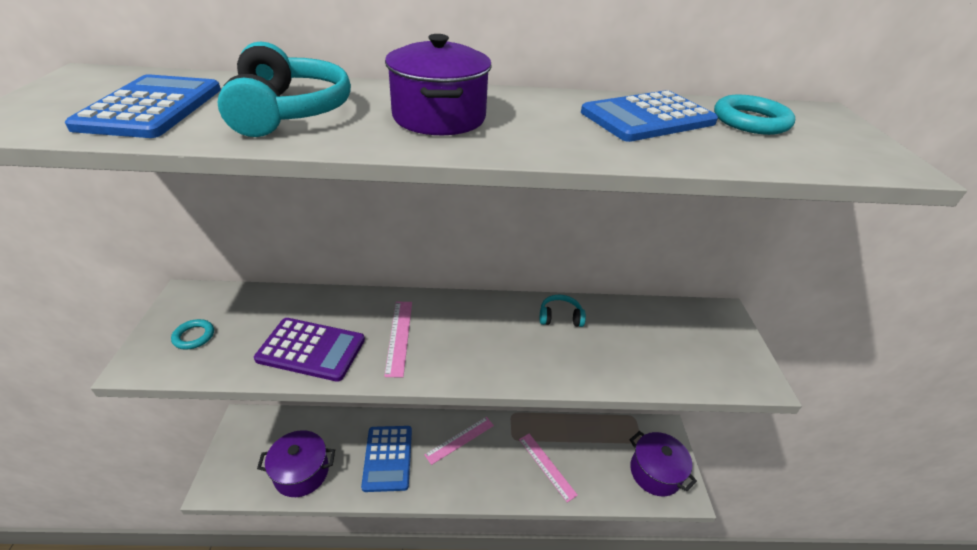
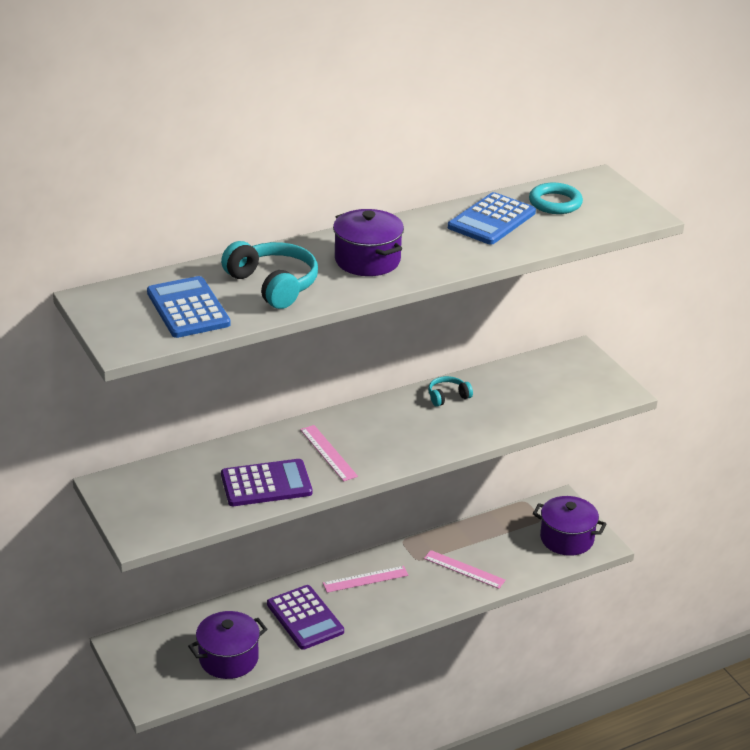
camera: 25 degrees left, 5 degrees down
(194, 336) = (157, 508): turquoise ring -> none
(387, 458) = (305, 618): blue calculator -> purple calculator
(460, 440) = (365, 579): pink ruler -> pink ruler turned 45 degrees clockwise

